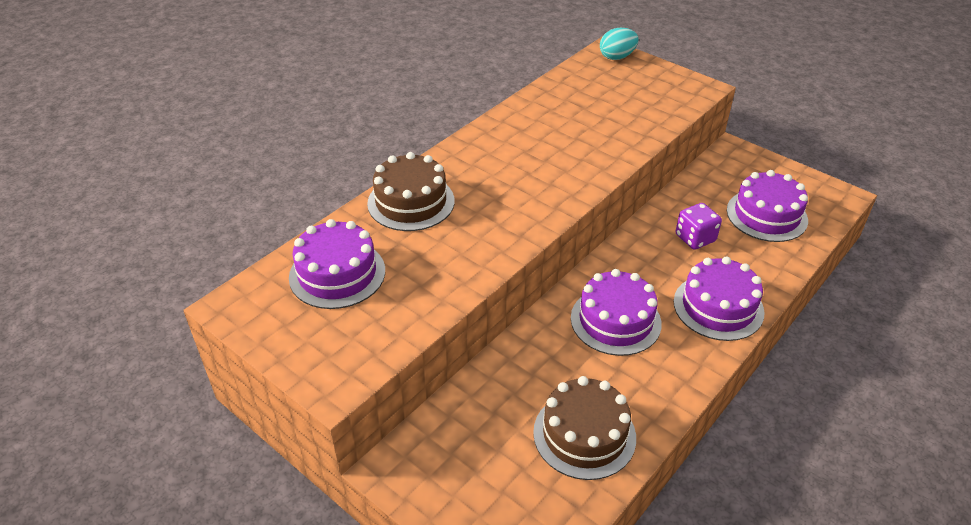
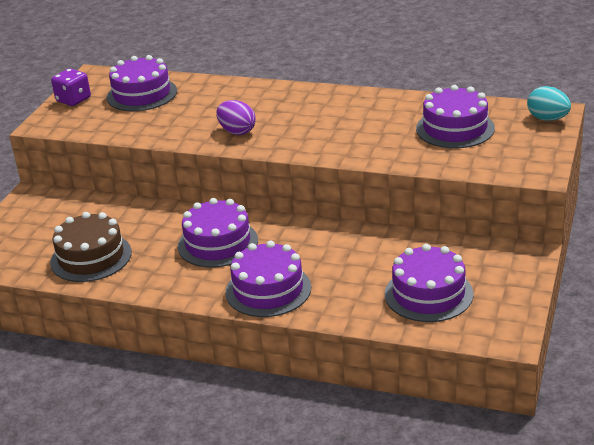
camera: 70 degrees right, 10 degrees down
(411, 202) = (236, 94): brown cake -> none
(500, 223) = (237, 131): none -> purple egg
(599, 100) = (455, 128): none -> purple cake
(695, 238) = (356, 260): purple dice -> purple dice (73, 100)

